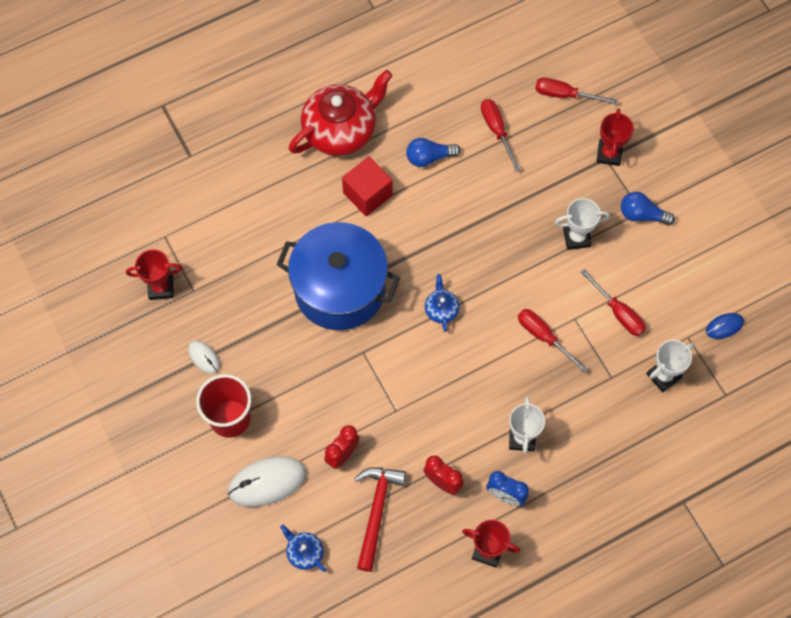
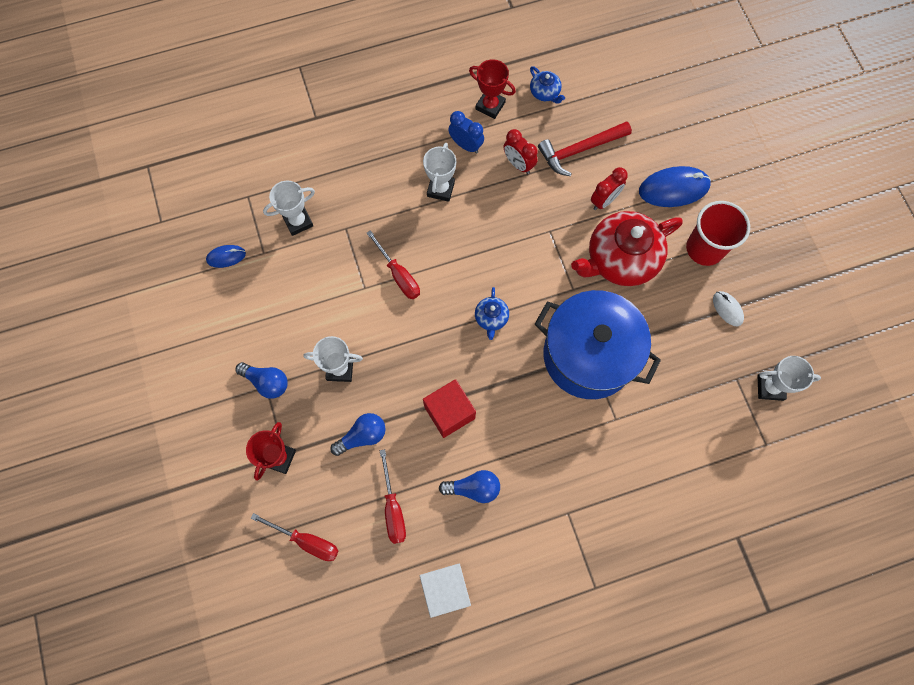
camera: 170 degrees left, 5 degrees up
(161, 288) = (770, 387): red trophy -> white trophy
(267, 482) = (673, 188): white mouse -> blue mouse
(304, 552) = (645, 128): blue teapot -> blue teapot (545, 93)
(341, 130) = (566, 540): red teapot -> red teapot (620, 259)
(367, 194) = (546, 455): red cube -> red cube (449, 412)
(377, 511) = (579, 150): red hammer -> red hammer turned 45 degrees clockwise
(437, 79) = (445, 589): none -> white cube
(539, 183) = (362, 436): none -> blue light bulb
(618, 312) = (321, 286): red screwdriver -> none

